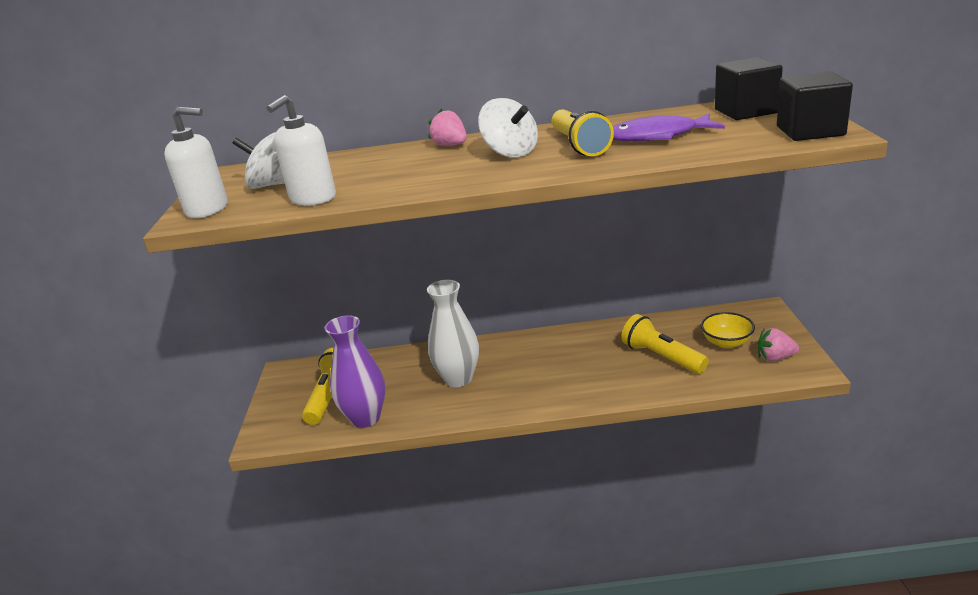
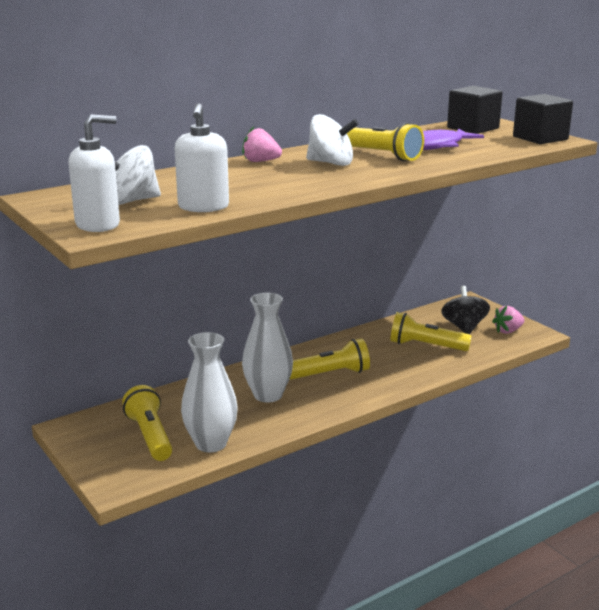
camera: 35 degrees left, 5 degrees down
(365, 418) = (211, 443): purple vase -> white vase
(534, 369) = (330, 374): none -> yellow flashlight
(726, 342) = (464, 327): yellow bowl -> black spinning top

